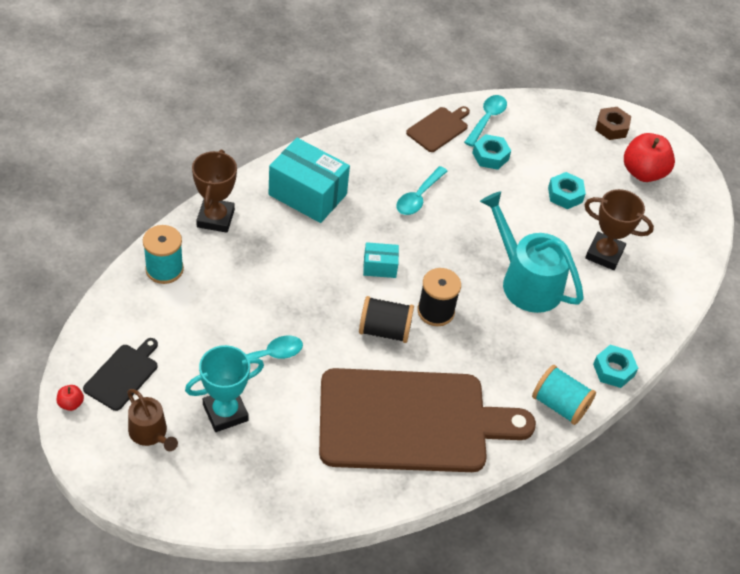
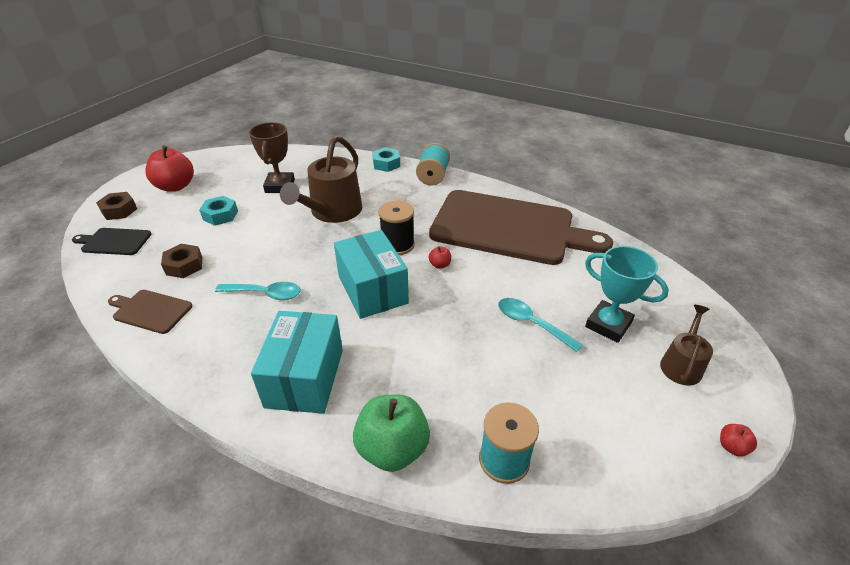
camera: 110 degrees left, 10 degrees down
(123, 375) = (657, 420): black cutting board -> black cutting board (114, 241)
(215, 218) = (393, 448): brown trophy -> green apple
(380, 267) = (372, 290): turquoise box -> turquoise box, size x2.01
(384, 330) = (440, 265): black spool -> red apple
(410, 421) = (508, 228): brown cutting board -> brown cutting board turned 135 degrees clockwise
(487, 119) = (125, 282): turquoise spoon -> none
(490, 156) = (184, 266): turquoise nut -> brown nut
(526, 281) = (332, 212): turquoise watering can -> brown watering can

